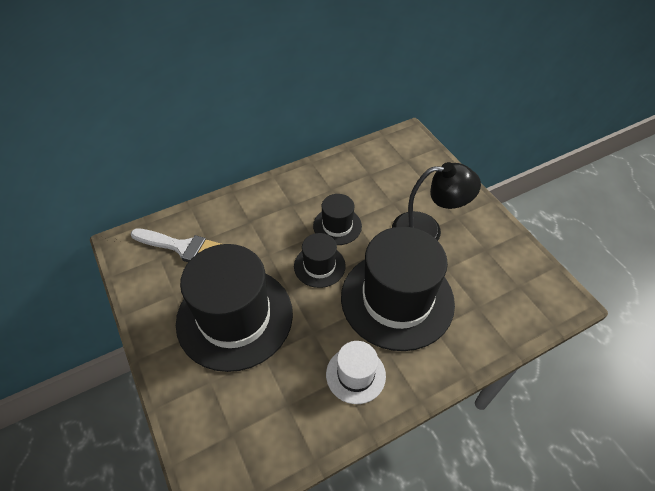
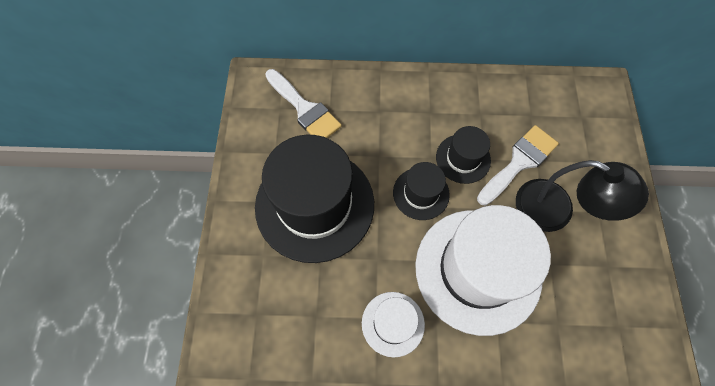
camera: 30 degrees right, 15 degrees up
(380, 209) = (519, 162): none -> white brush
(397, 299) = (478, 270): black hat -> white hat

